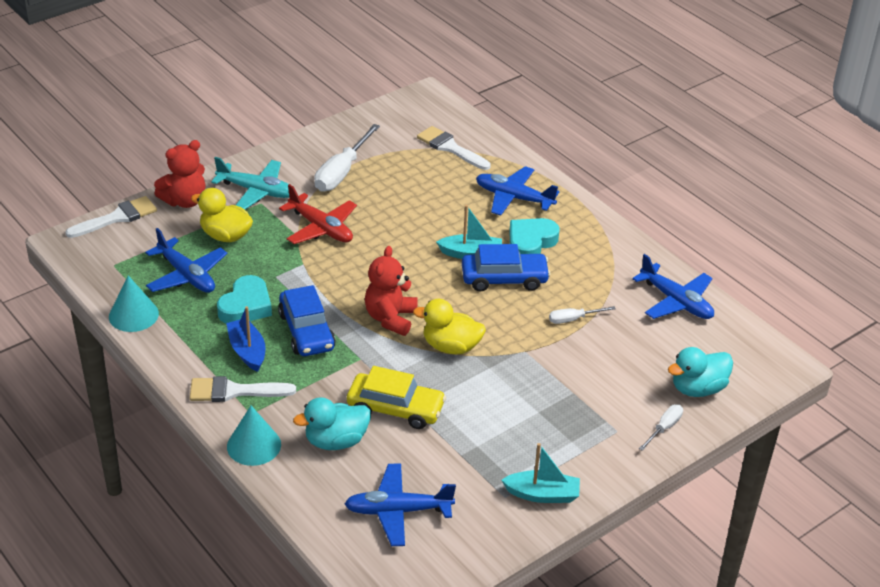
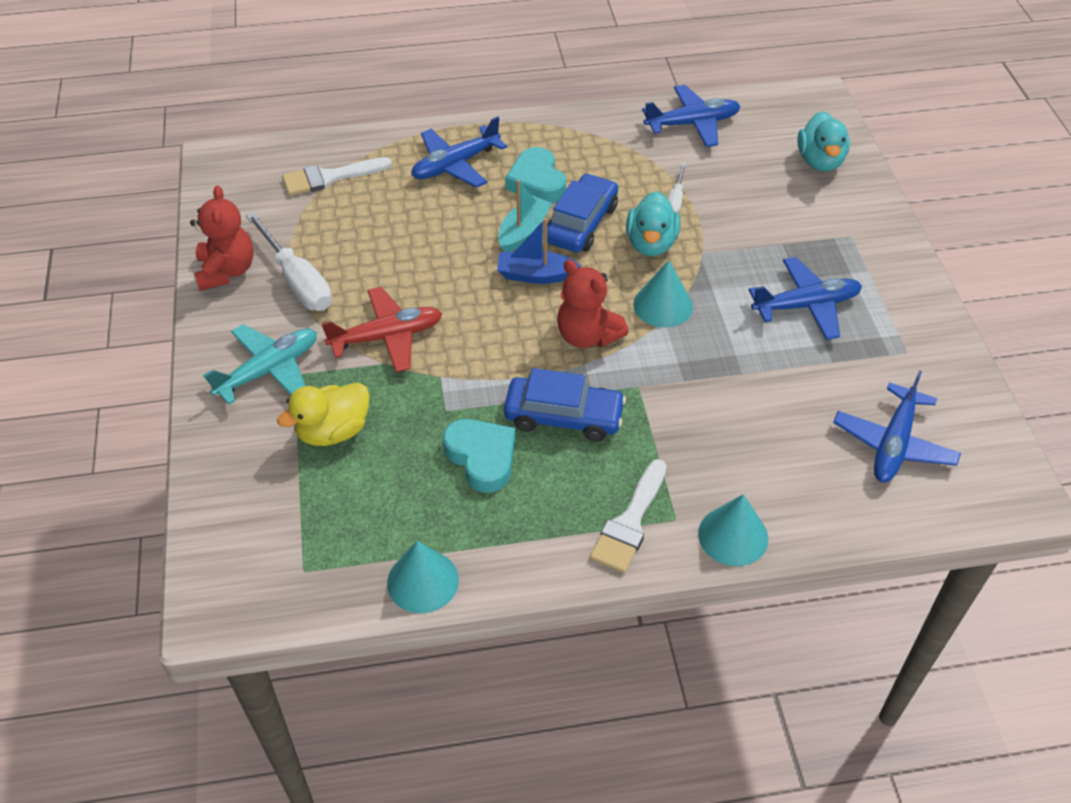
camera: 60 degrees left, 10 degrees up
(117, 217) = (205, 534): white brush -> none
(185, 201) = (229, 449): red teddy bear -> red teddy bear (226, 271)
(187, 275) = (383, 497): blue plane -> blue plane (806, 305)
(247, 351) = (565, 485): blue boat -> blue boat (535, 275)
(336, 441) = (762, 457): turquoise duck -> turquoise duck (651, 244)
(395, 408) = (736, 387): yellow car -> none
(451, 347) = (663, 305): yellow duck -> turquoise cone
(542, 494) = (915, 323): turquoise boat -> none
(664, 428) = (862, 204): white screwdriver -> none

